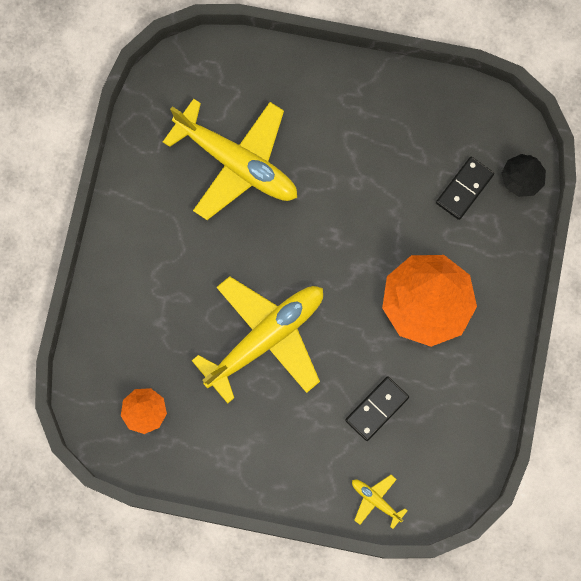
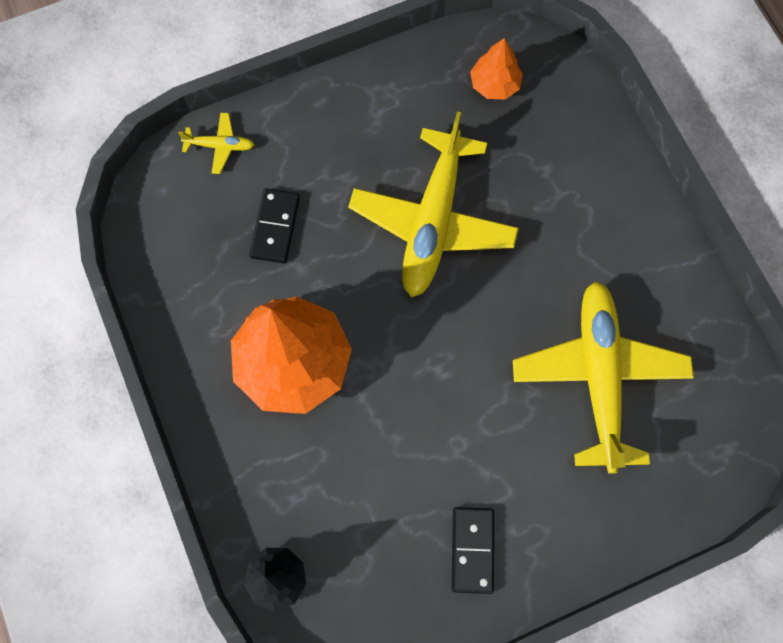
camera: 145 degrees right, 5 degrees down
(237, 163) = (598, 376): yellow plane -> yellow plane turned 90 degrees clockwise
(464, 189) = (335, 520): black domino -> black domino (472, 550)

